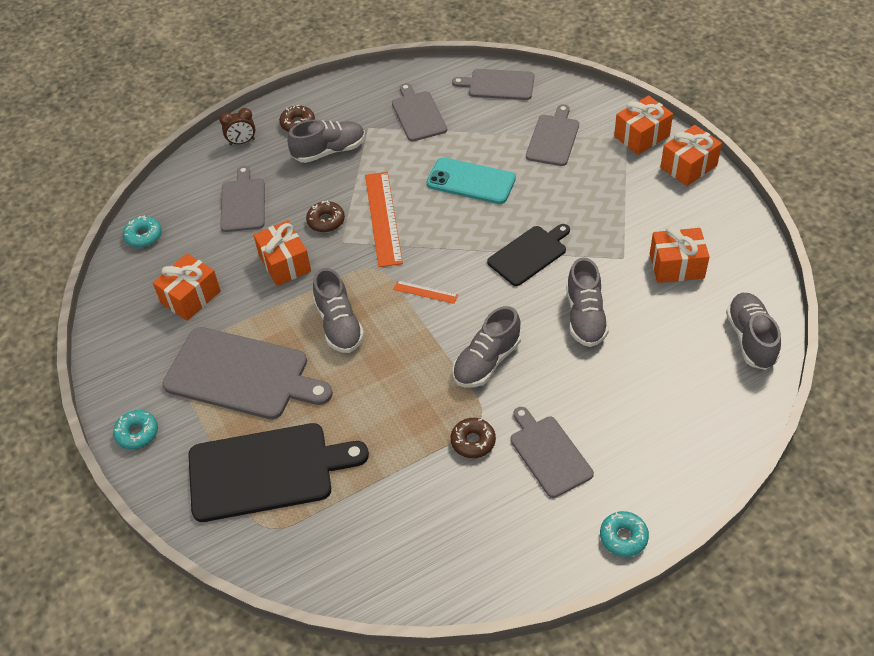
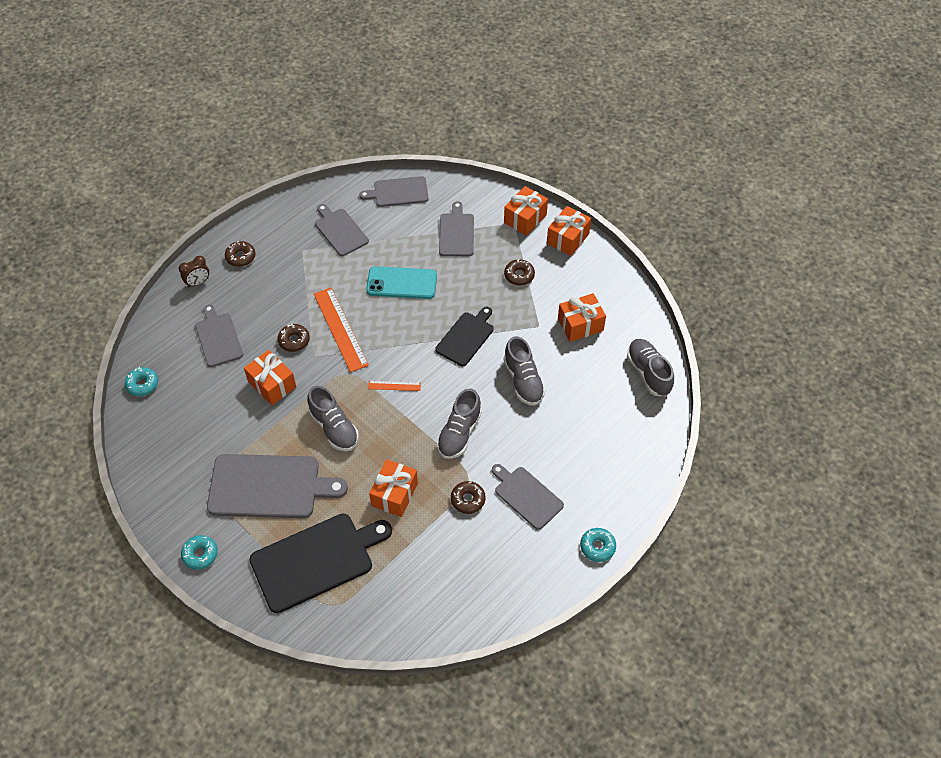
camera: 20 degrees left, 5 degrees up
(191, 297) = (203, 430): orange gift -> orange gift (394, 494)
(329, 151) = (276, 277): grey shoe -> none
(615, 197) = (519, 275): none -> brown donut

